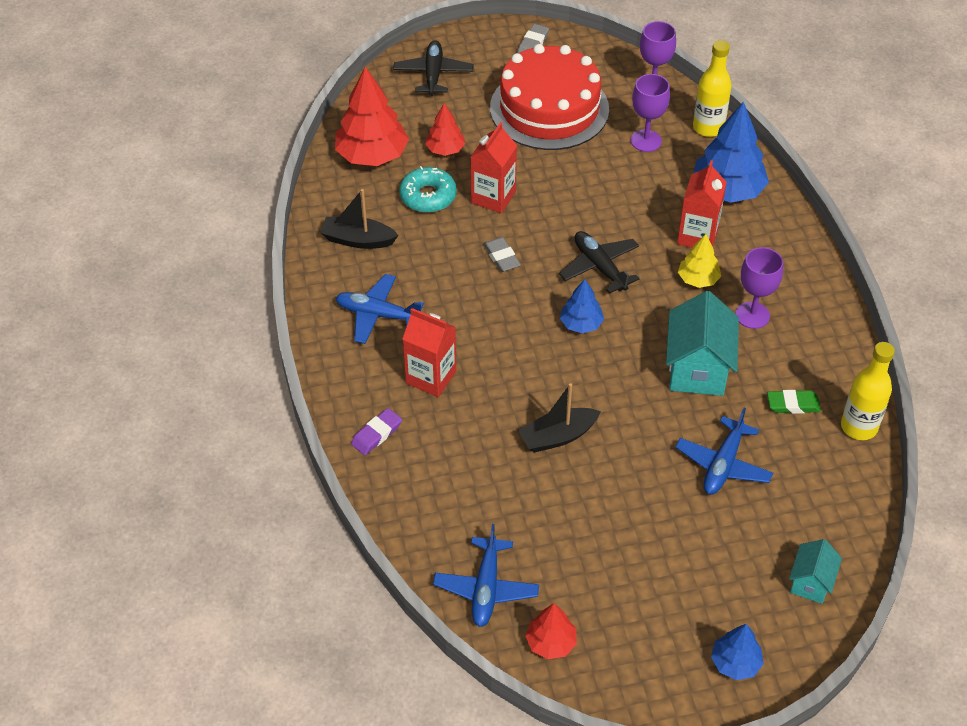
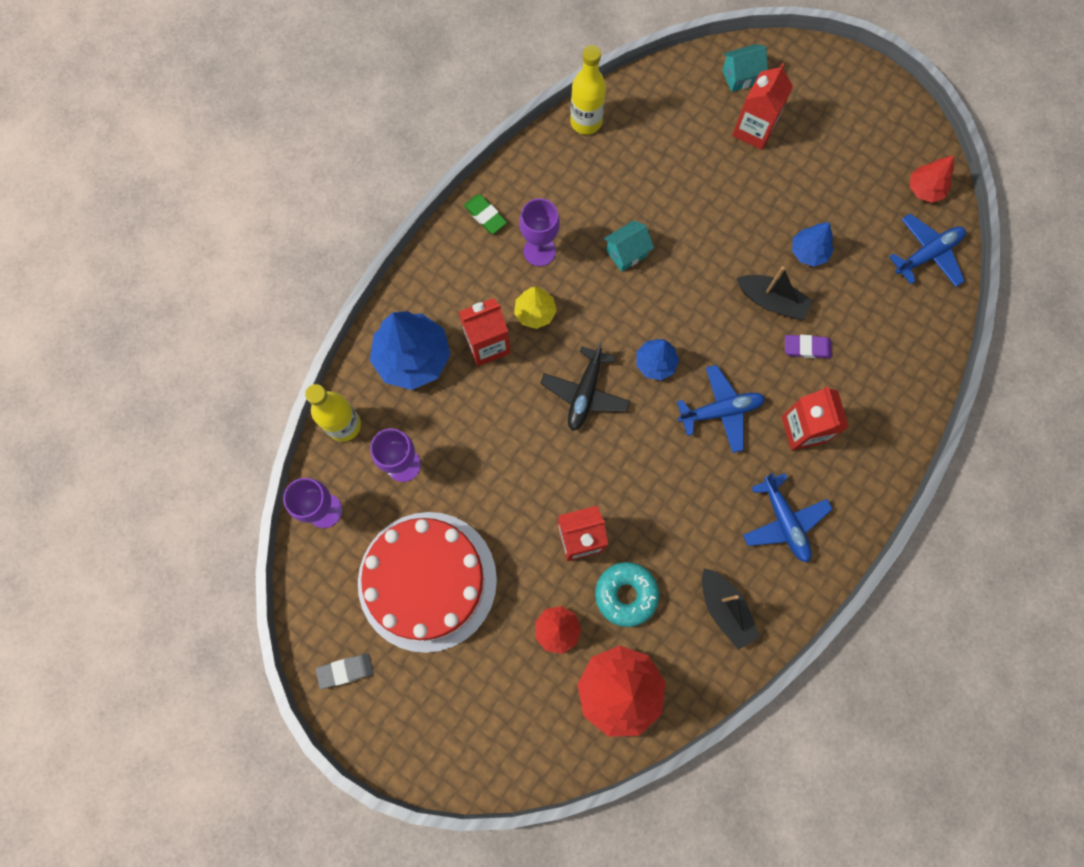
camera: 130 degrees left, 25 degrees up
(376, 434) = (885, 424): purple eraser -> purple eraser (807, 348)
(433, 74) = (466, 731): black plane -> none
(501, 257) = (640, 476): grey eraser -> none
(697, 369) = (626, 253): turquoise house -> turquoise house, size x0.56
(723, 464) = (695, 182): blue plane -> blue plane (720, 411)
(735, 663) = (836, 82): blue tree -> blue tree (808, 252)
(740, 549) = (753, 130): none -> red carton
(793, 404) = (603, 173): green eraser -> green eraser (485, 216)

